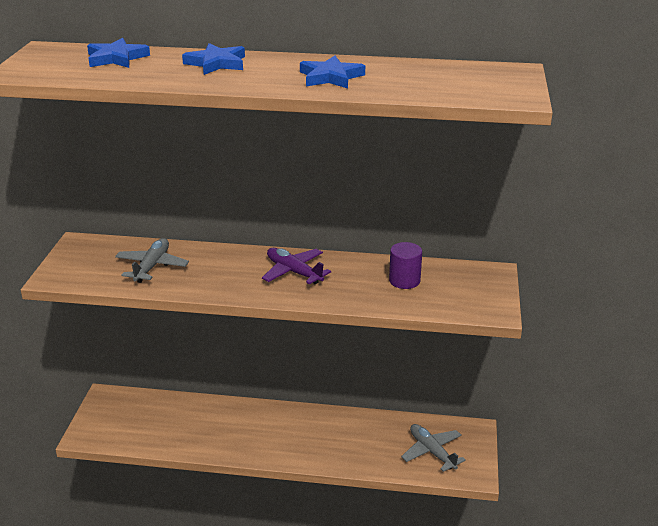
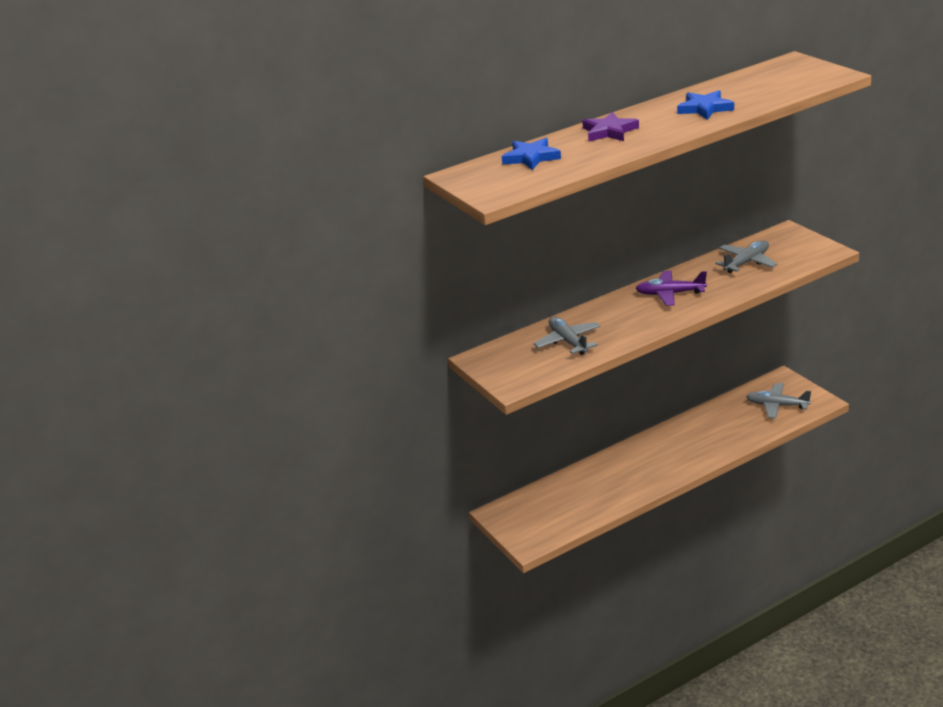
camera: 35 degrees left, 0 degrees up
(216, 63) = (609, 131): blue star -> purple star
(404, 281) = (747, 262): purple cylinder -> grey plane

